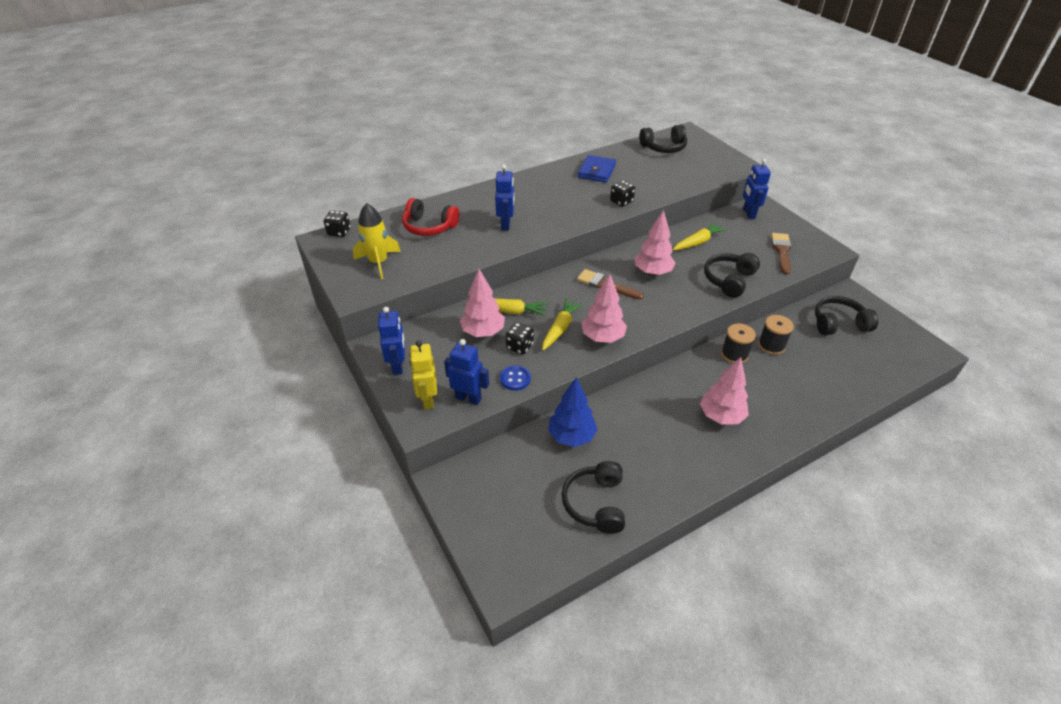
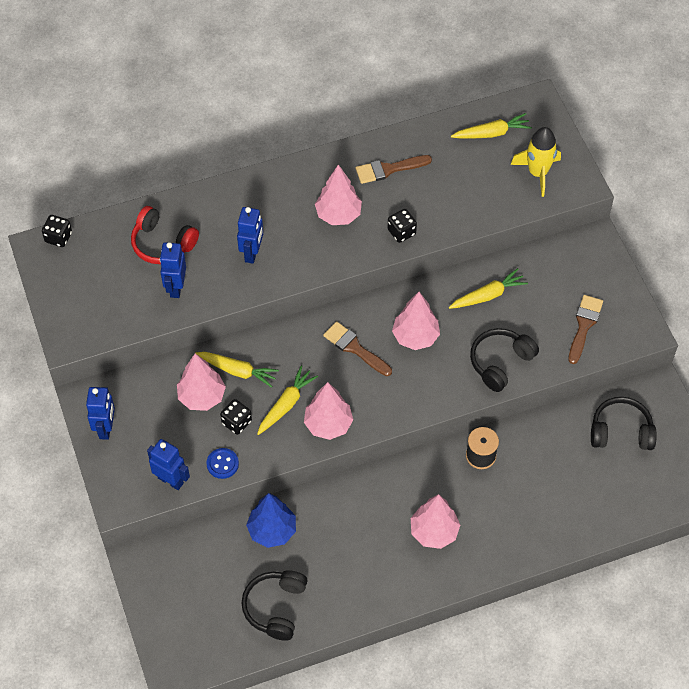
camera: 10 degrees right, 15 degrees up
(378, 262) = (98, 295): yellow rocket -> yellow rocket (537, 173)
(428, 400) = (130, 476): yellow robot -> none
(568, 197) = (338, 215): none -> pink tree
(596, 171) = (388, 169): blue wallet -> brown brush
(663, 148) = (491, 133): black headphones -> yellow carrot
(748, 213) = (572, 254): blue robot -> blue robot (176, 287)
(771, 345) = (528, 450): black spool -> none

